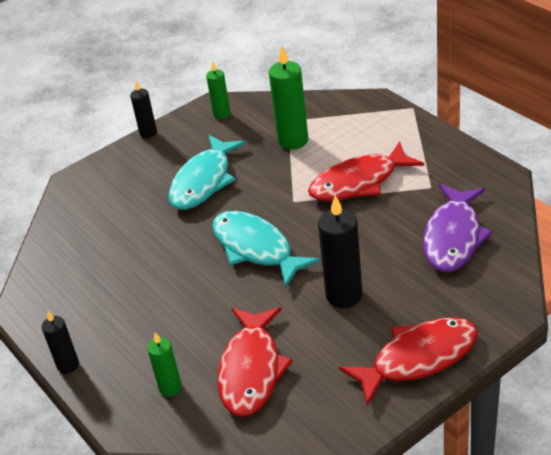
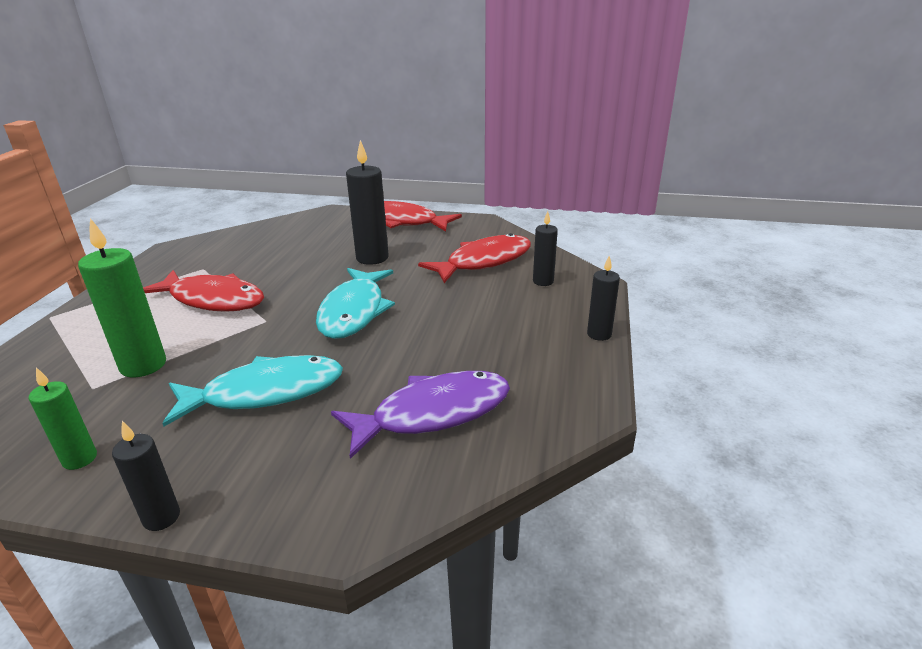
camera: 135 degrees left, 10 degrees down
(170, 387) = (543, 281): green candle -> black candle
(453, 237) = (267, 244): purple fish -> purple fish (433, 413)

